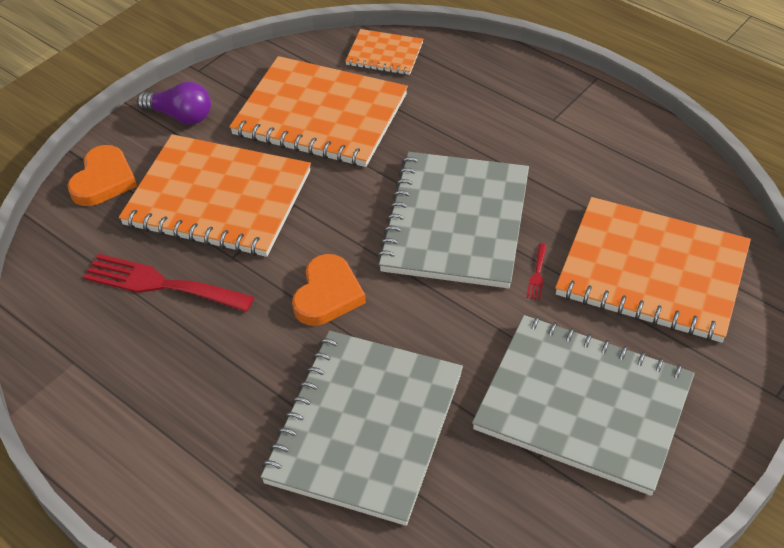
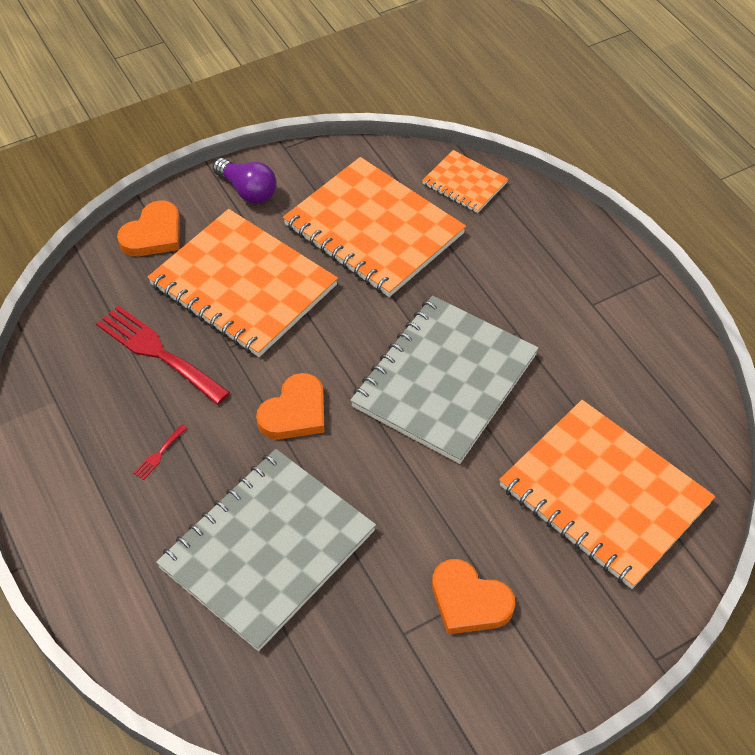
camera: 20 degrees right, 5 degrees up
(537, 274) = (494, 459): red fork -> red fork (159, 454)
(583, 405) = (469, 601): grey notebook -> orange heart

